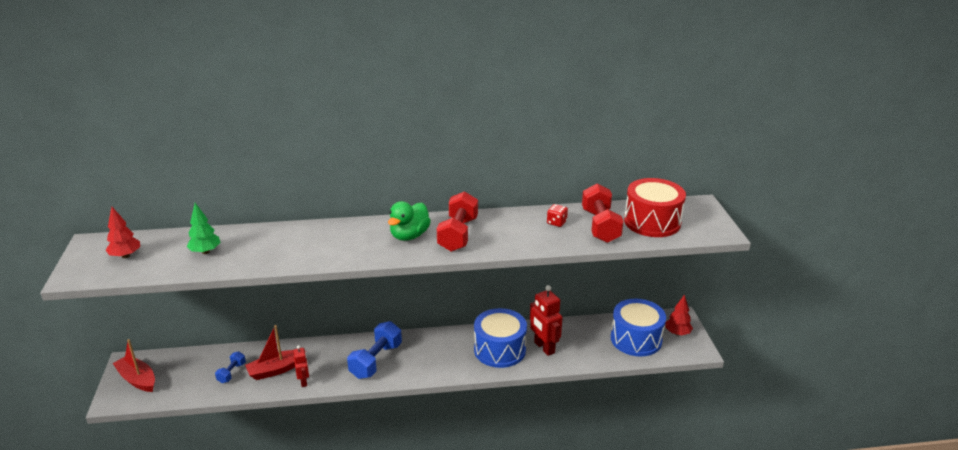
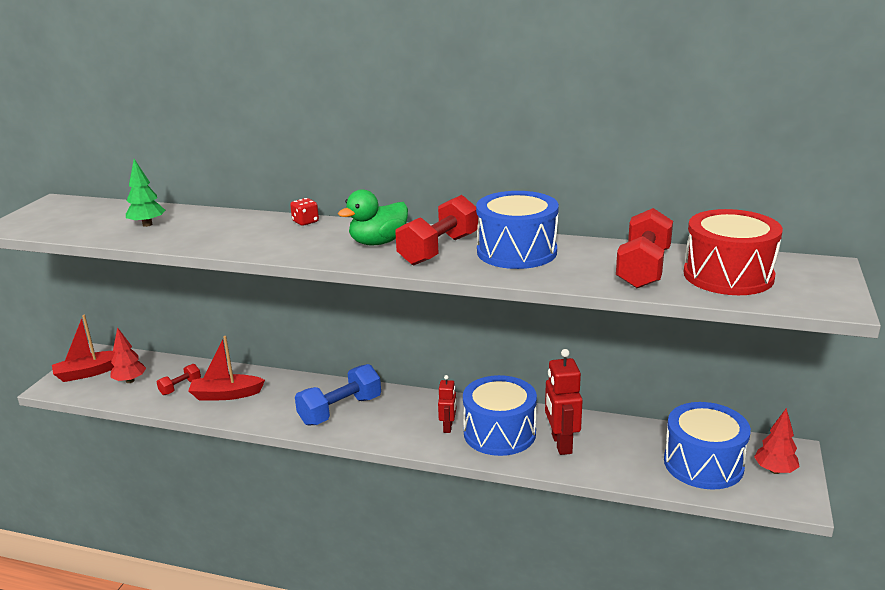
camera: 25 degrees right, 5 degrees down
(125, 256) = (71, 217): red tree -> red tree (130, 381)
(137, 379) = (89, 372): red boat -> red boat turned 90 degrees counterclockwise
(231, 373) = (180, 387): blue dumbbell -> red dumbbell
(304, 381) = (245, 413): red robot -> red robot (448, 427)
(512, 226) = (516, 251): none -> blue drum
(556, 222) = (582, 256): red dice -> red dice (305, 222)

